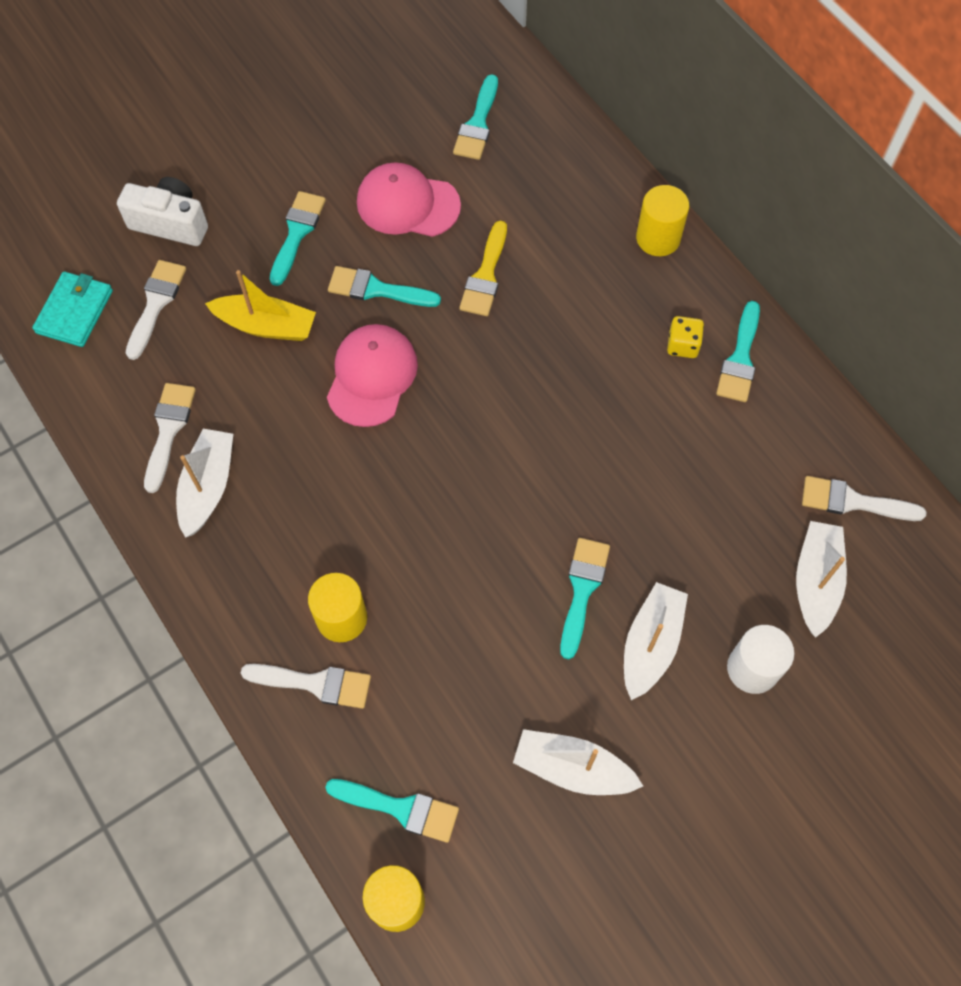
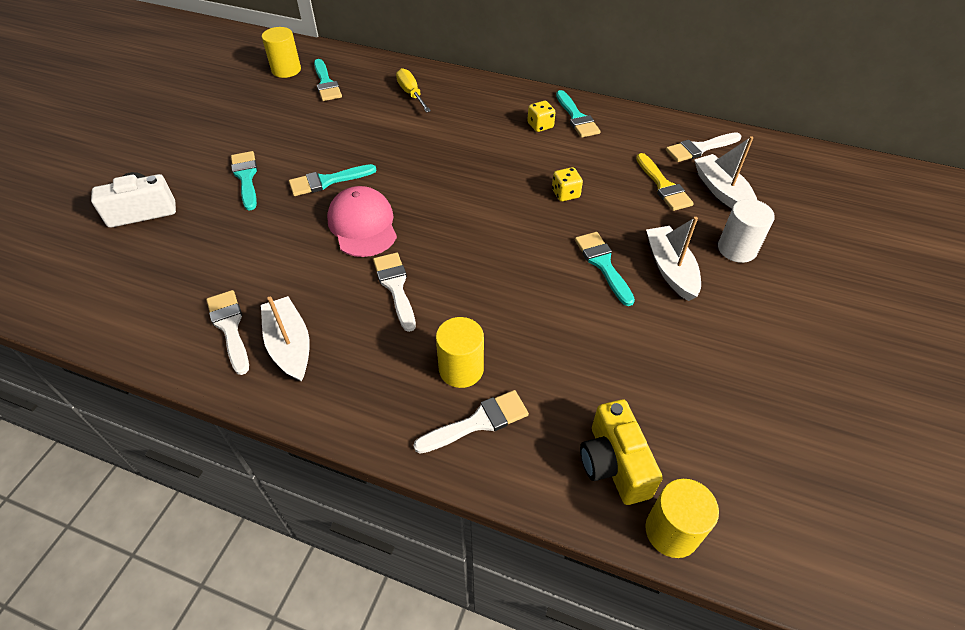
camera: 35 degrees left, 15 degrees down
(74, 311) = (94, 294): turquoise wallet -> none
(156, 303) = (163, 259): white brush -> white brush (395, 287)
(266, 325) = (262, 233): yellow boat -> none
(400, 808) = (614, 464): turquoise brush -> yellow camera
(408, 204) = (312, 134): pink cap -> none
(485, 275) = (394, 145): yellow brush -> yellow brush (663, 186)
(566, 200) = (411, 94): none -> yellow screwdriver
(572, 768) = (697, 363): white boat -> none
(624, 469) = (565, 194): none -> yellow dice
(658, 238) = (480, 89): yellow cylinder -> yellow cylinder (286, 70)

